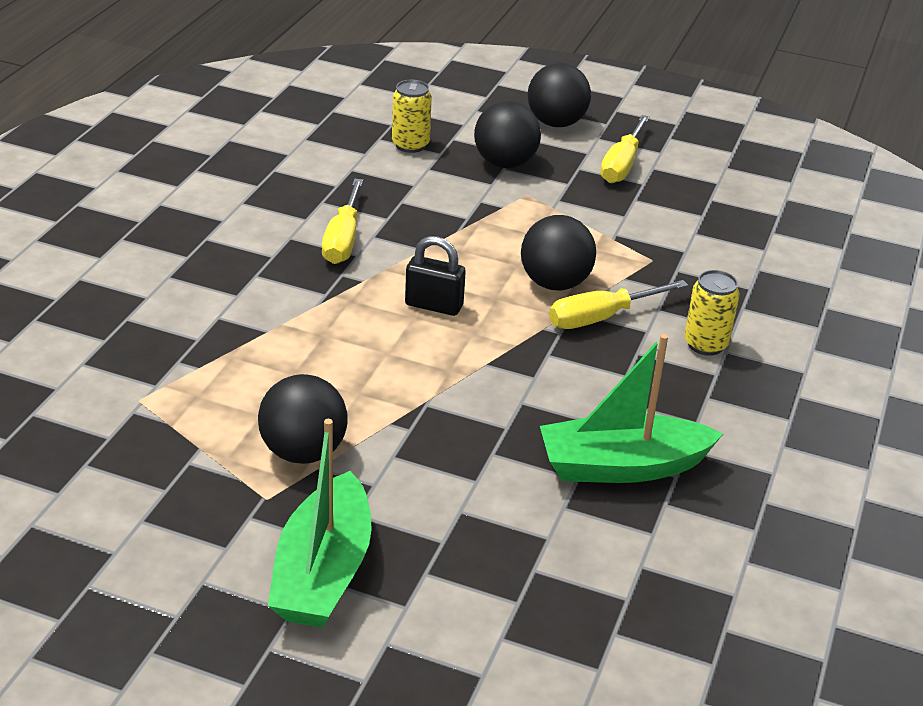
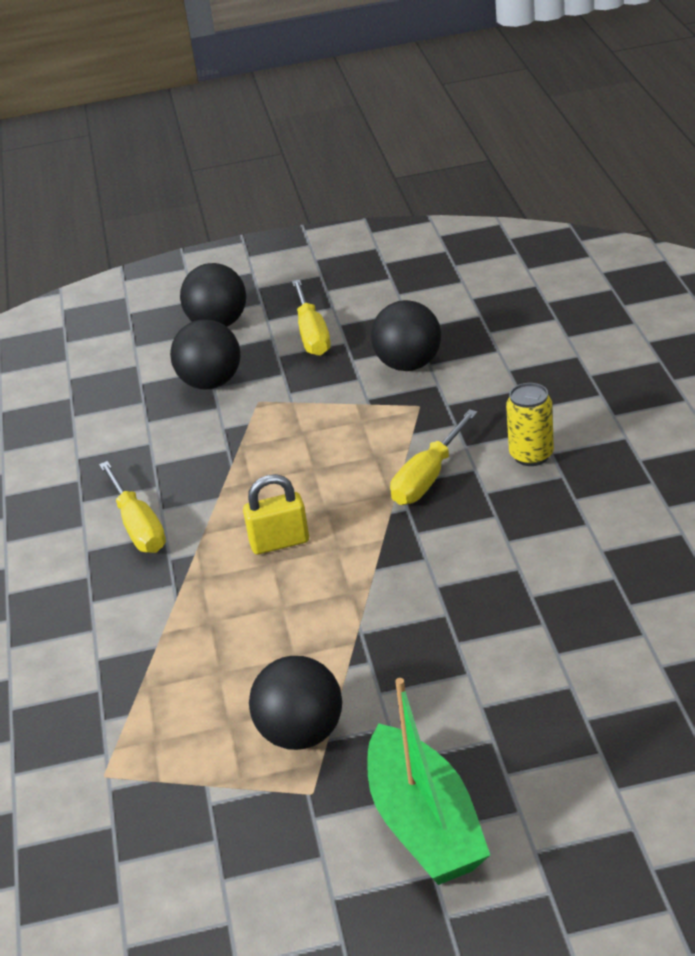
camera: 25 degrees left, 0 degrees up
(410, 145) = (109, 408): yellow can -> none
(434, 305) = (279, 542): black padlock -> yellow padlock
(555, 283) = (361, 468): black ball -> black ball (409, 365)
(622, 466) = (568, 593): green boat -> none

